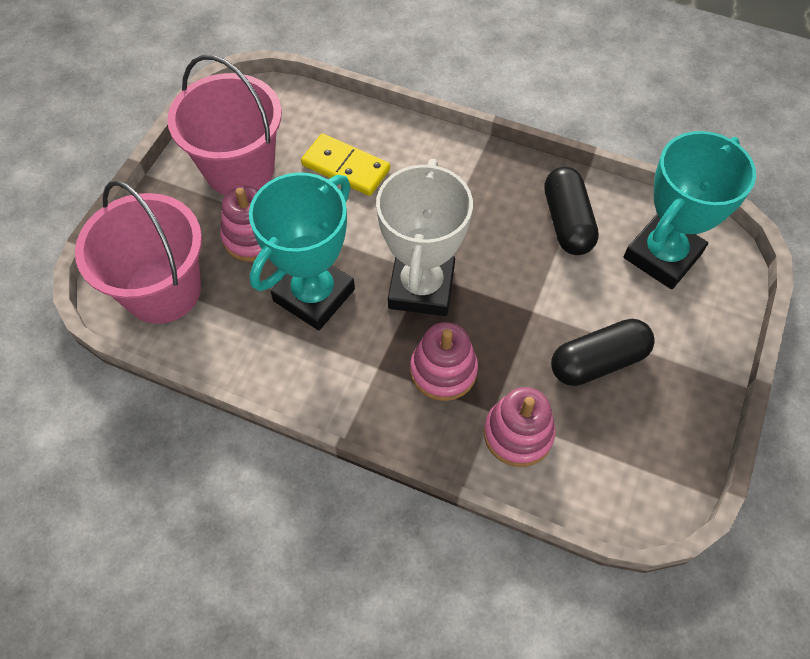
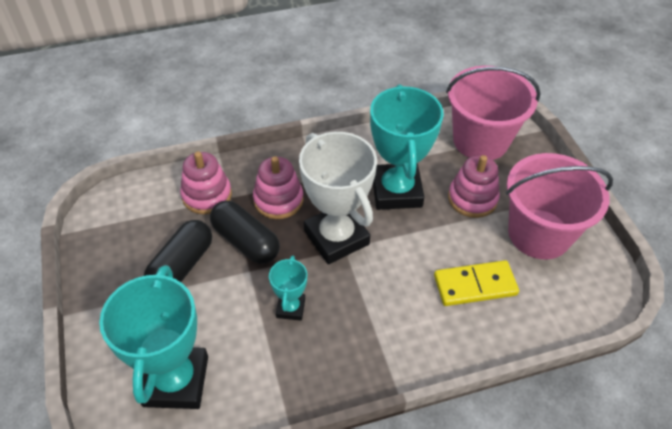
camera: 140 degrees right, 10 degrees down
(520, 251) = (290, 308): none -> turquoise trophy
(567, 222) = (273, 358): black capsule -> black capsule (246, 241)

